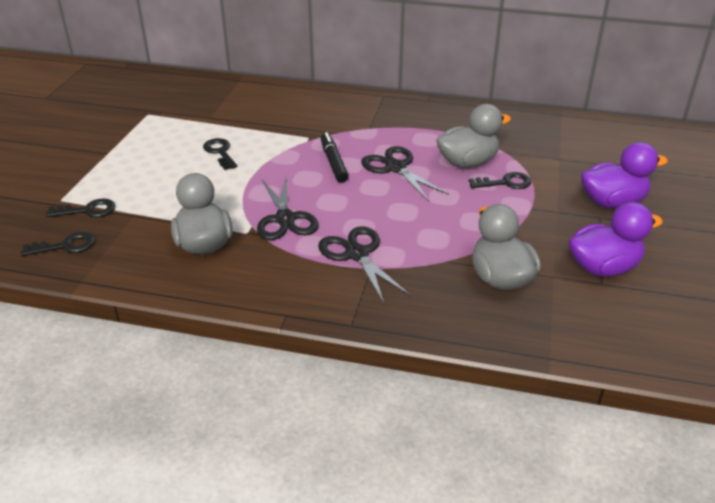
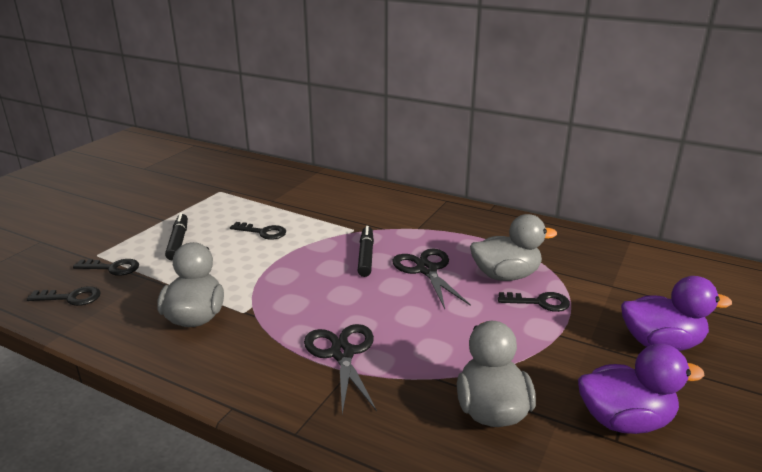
camera: 15 degrees right, 10 degrees down
(138, 174) = (178, 242): none -> black marker
(220, 152) = (263, 232): black key -> black key turned 120 degrees clockwise
(285, 219) = (288, 304): black scissors -> none

